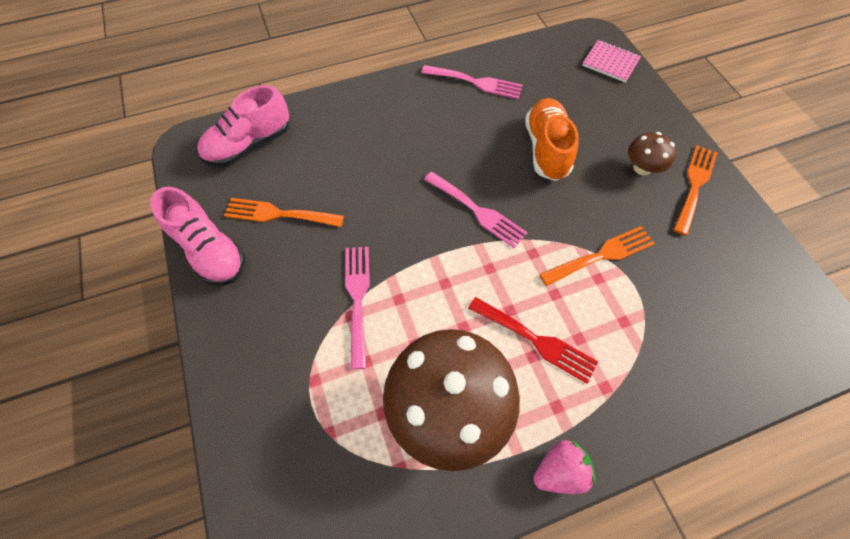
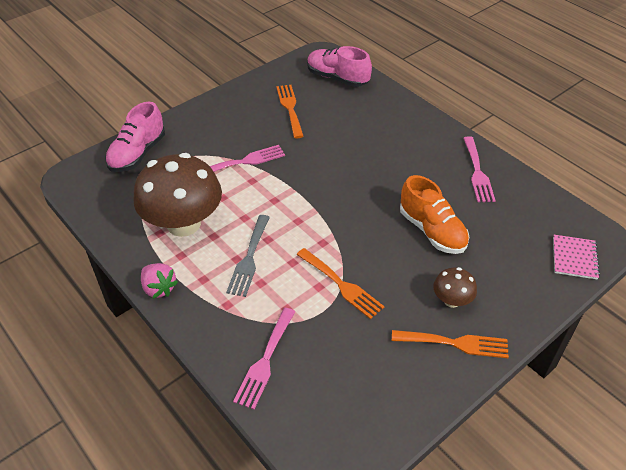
camera: 70 degrees right, 15 degrees down
(210, 251) = (249, 90): pink shoe -> pink shoe (137, 154)
(477, 211) = (345, 203): pink fork -> pink fork (265, 361)
(536, 341) = (249, 258): red fork -> grey fork
(546, 149) = (432, 231): orange shoe -> orange shoe turned 75 degrees clockwise

